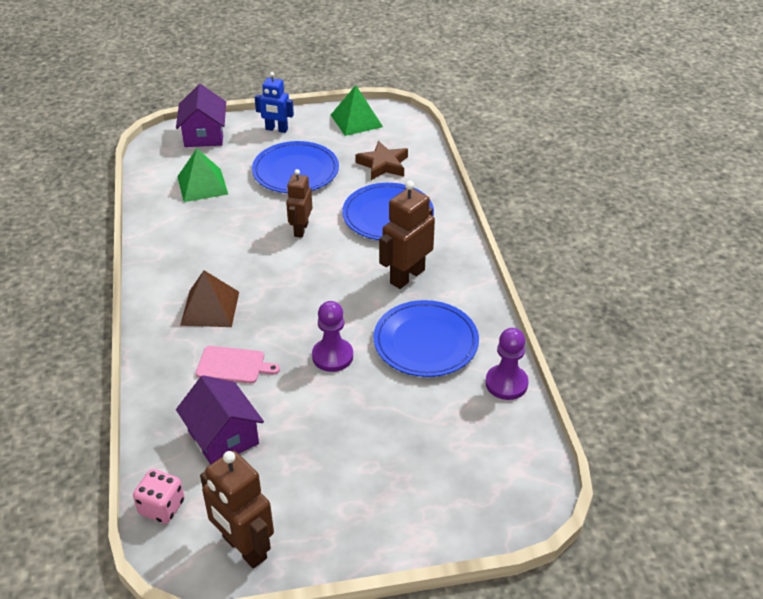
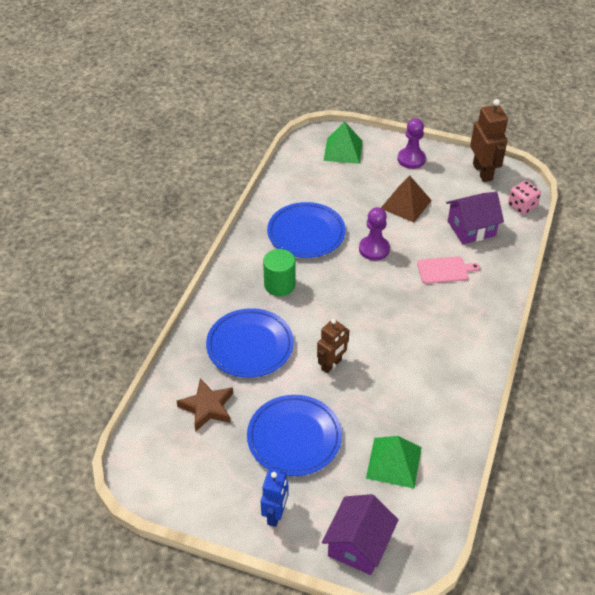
camera: 150 degrees left, 5 degrees up
(210, 308) = (442, 321): brown pyramid -> brown pyramid (406, 204)
(223, 437) = (471, 228): purple house -> purple house turned 75 degrees clockwise
(233, 365) = (444, 270): pink cutting board -> pink cutting board turned 135 degrees clockwise
(276, 129) = (275, 514): blue robot -> blue robot turned 60 degrees clockwise
(356, 120) = (184, 486): green pyramid -> green pyramid (343, 150)
(407, 276) = (279, 285): brown robot -> green cylinder
(506, 383) = (278, 191): purple pawn -> purple pawn (411, 159)

